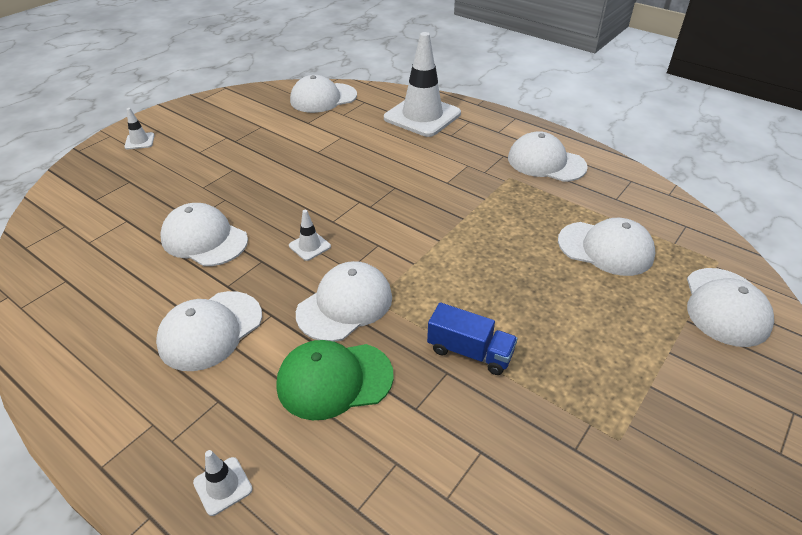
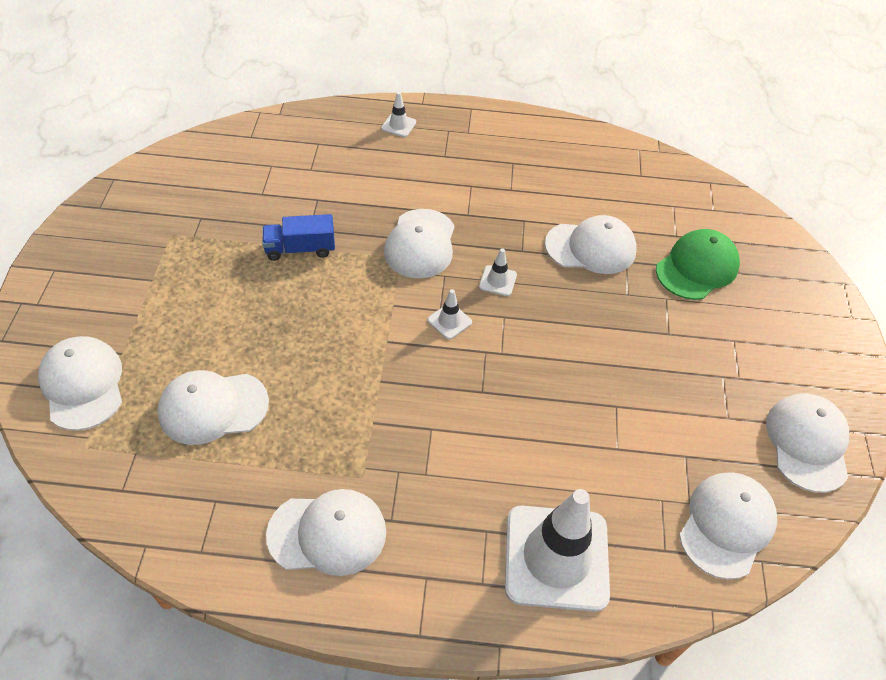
camera: 145 degrees right, 10 degrees up
(139, 141) = (811, 324): white traffic cone -> white traffic cone (449, 321)
(210, 330) = (497, 187): white cap -> white cap (807, 443)
(334, 380) = (383, 193): green cap -> green cap (697, 267)

